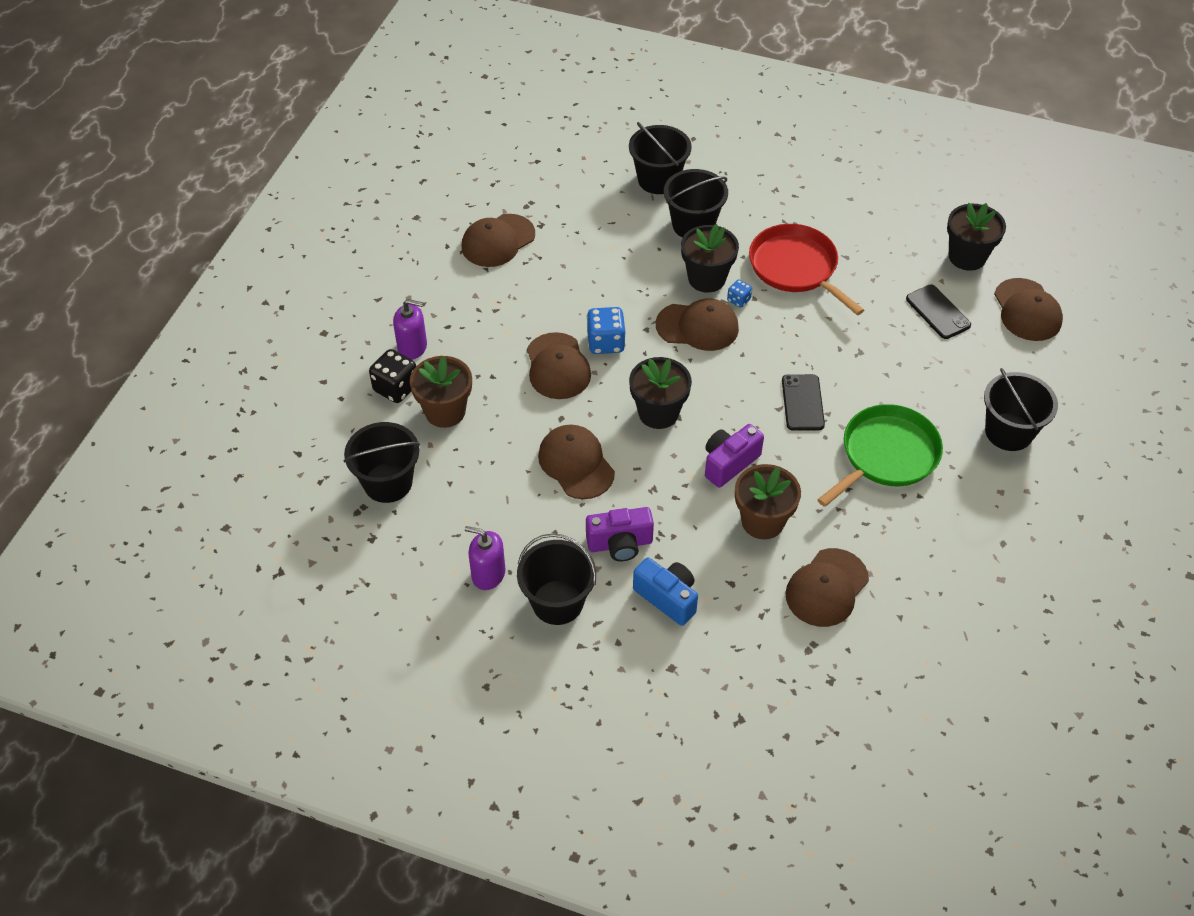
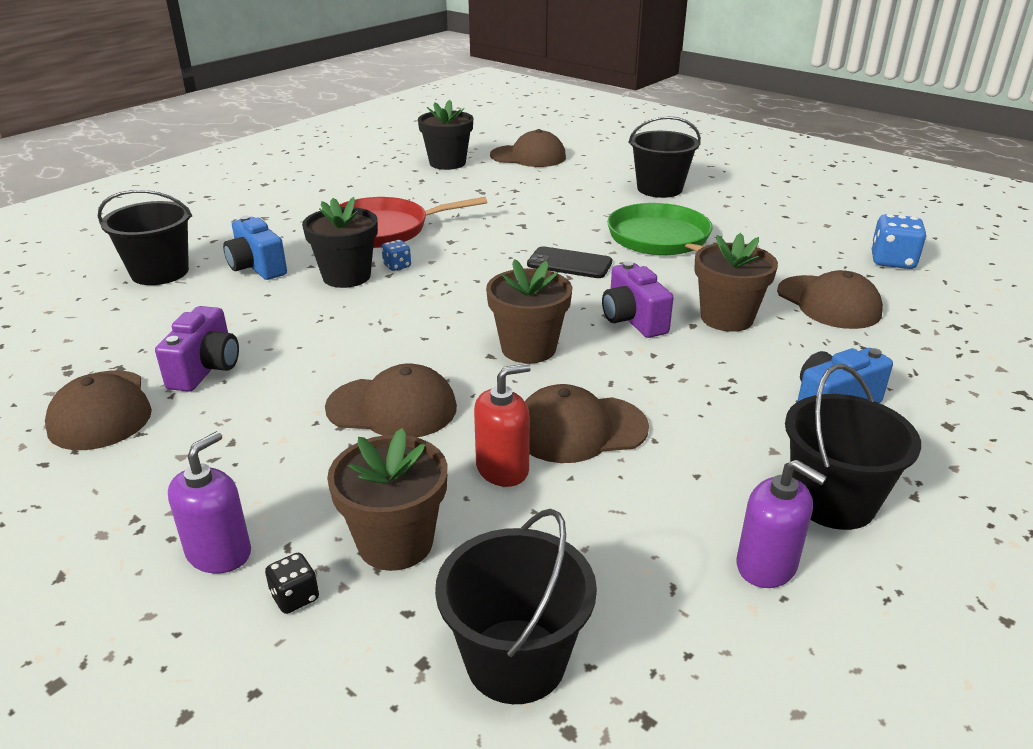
camera: 70 degrees left, 20 degrees down
(396, 388) = (295, 597): black dice -> black dice, size x0.55
(488, 574) = (766, 565): purple soap dispenser -> purple soap dispenser turned 90 degrees counterclockwise
(522, 437) = (502, 469): none -> red soap dispenser
(606, 343) = (383, 361): blue dice -> blue dice (892, 261)
(620, 544) = (735, 422): purple camera -> purple camera (206, 369)
(658, 413) = (528, 348): black flower pot -> brown flower pot
(693, 225) = (257, 267): black bucket -> blue camera
(697, 327) = (413, 296): brown cap -> none
(938, 312) = (501, 185): black phone -> none

